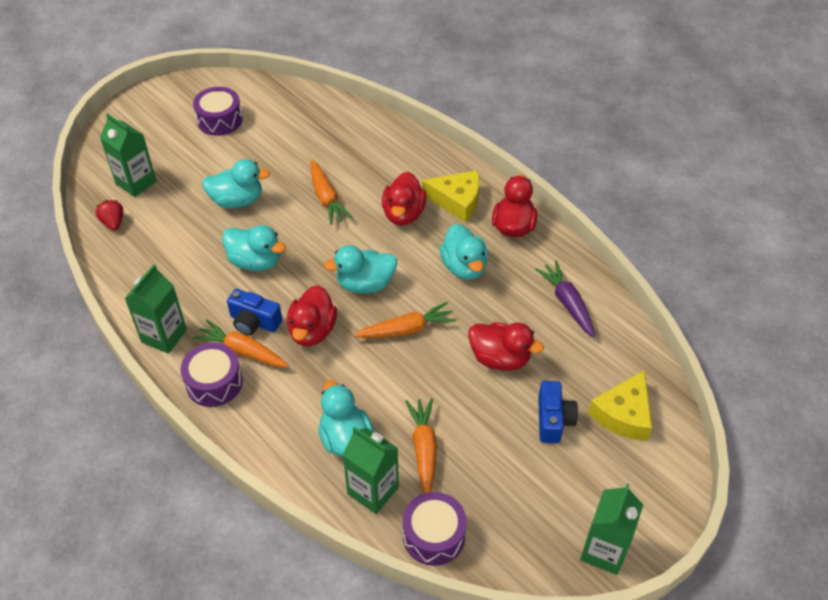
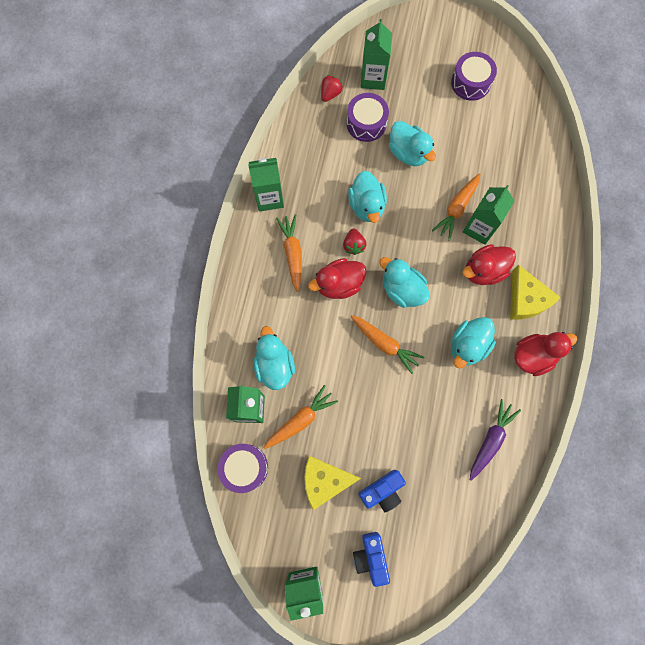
camera: 55 degrees right, 25 degrees up
(214, 383) = (258, 255): purple drum -> purple drum (366, 123)
(254, 322) = (319, 243): blue camera -> blue camera (370, 557)
(284, 295) = (353, 245): none -> red strawberry
(345, 438) = (274, 365): turquoise duck -> turquoise duck turned 45 degrees counterclockwise
(361, 193) = (479, 228): none -> green carton
(500, 358) = (406, 423): red duck -> none
(623, 414) = (421, 538): yellow cheese -> yellow cheese (325, 480)

